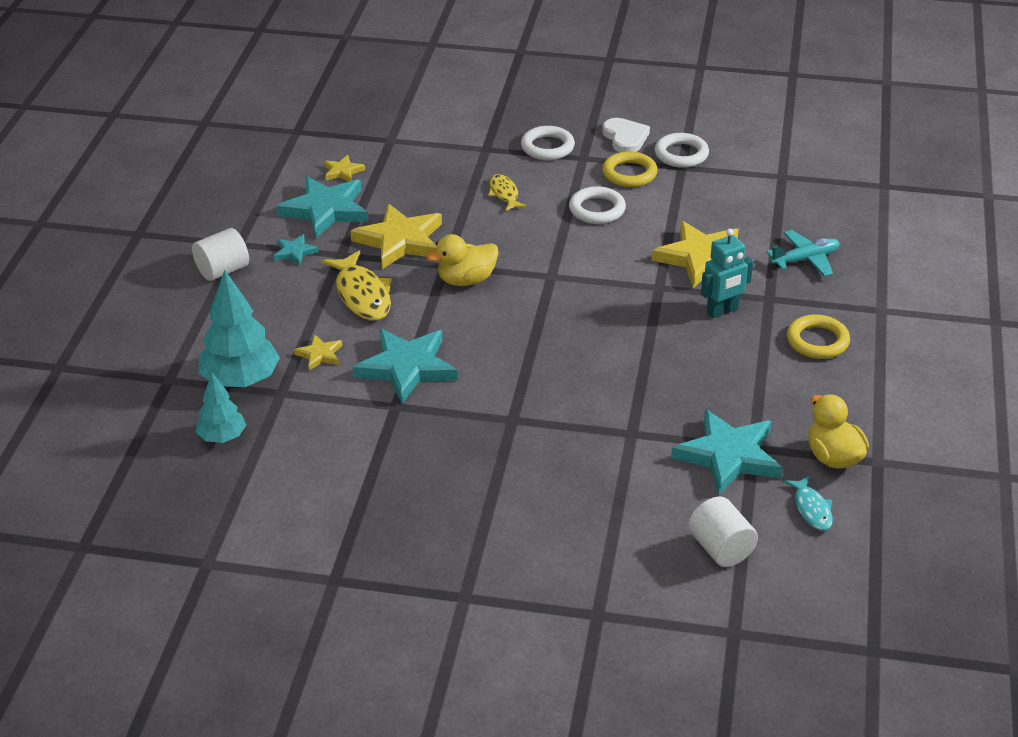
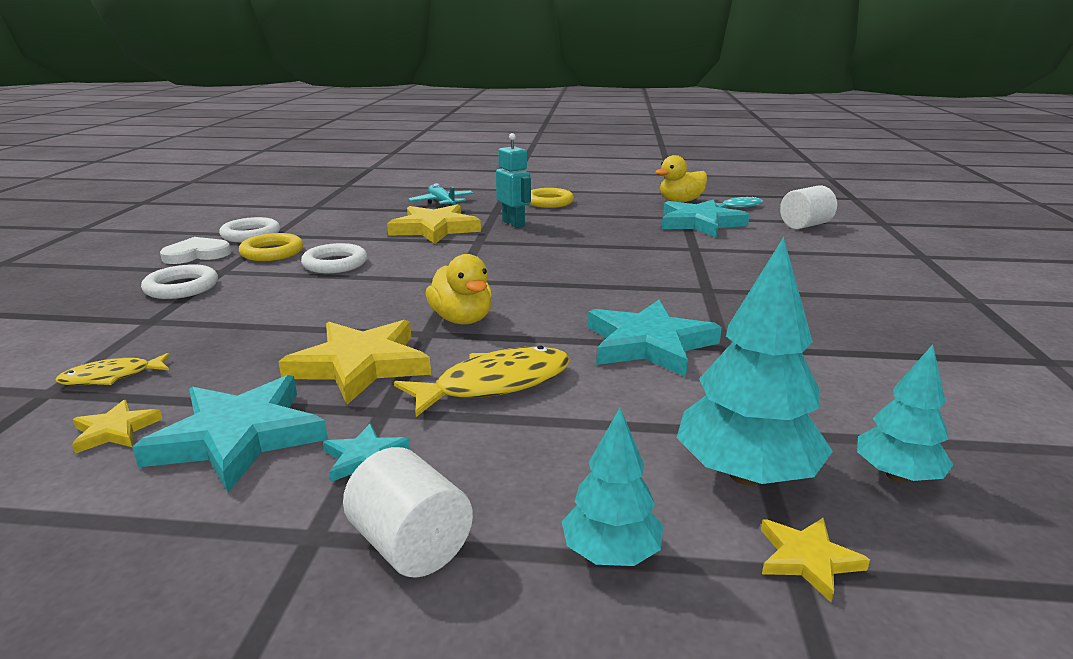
camera: 95 degrees left, 15 degrees down
(198, 326) = (611, 553): none -> turquoise tree
(320, 355) = (647, 406): yellow star -> yellow star (807, 559)
(504, 194) = (274, 306): yellow fish -> yellow fish (112, 377)

